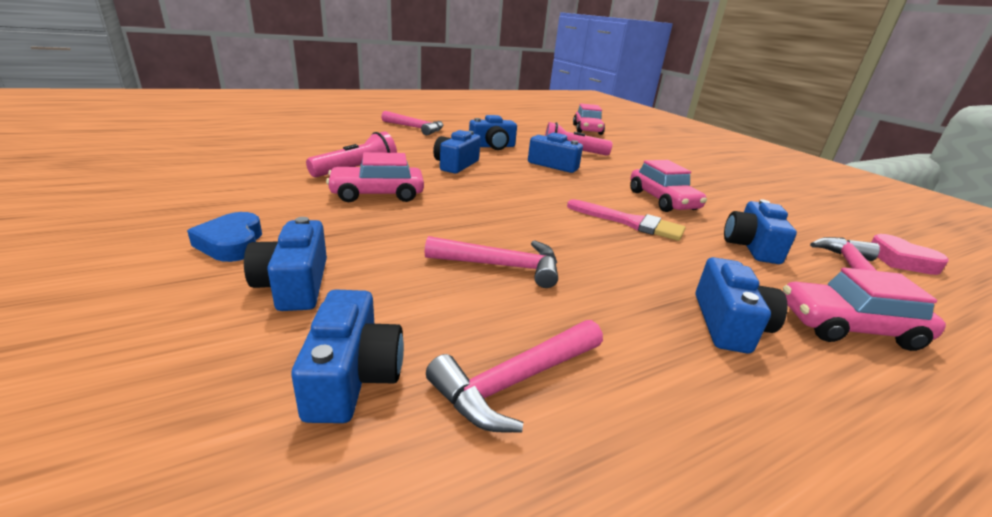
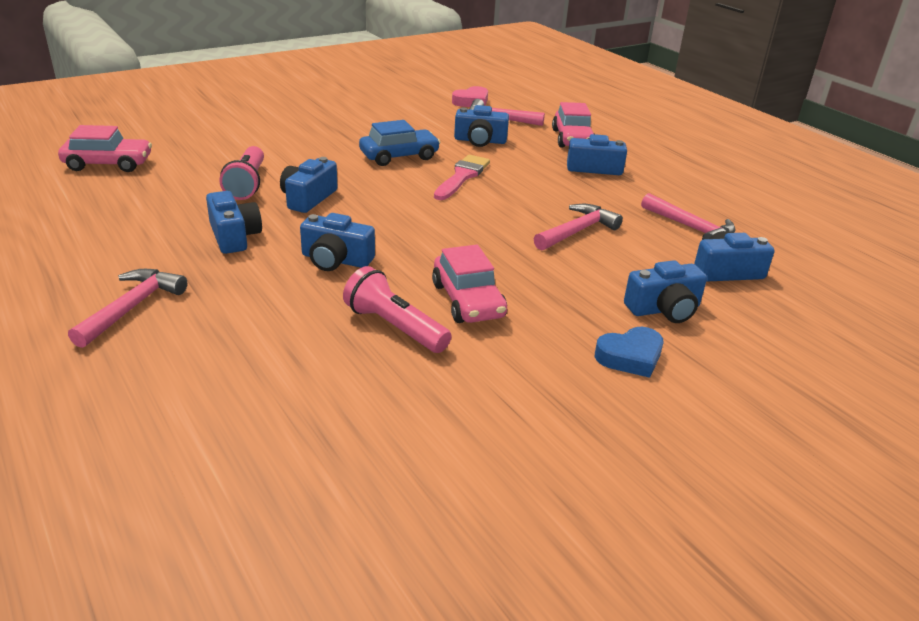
camera: 95 degrees left, 5 degrees up
(501, 266) = (577, 231): pink hammer -> pink hammer turned 45 degrees clockwise
(662, 200) = (399, 156): pink car -> blue car

